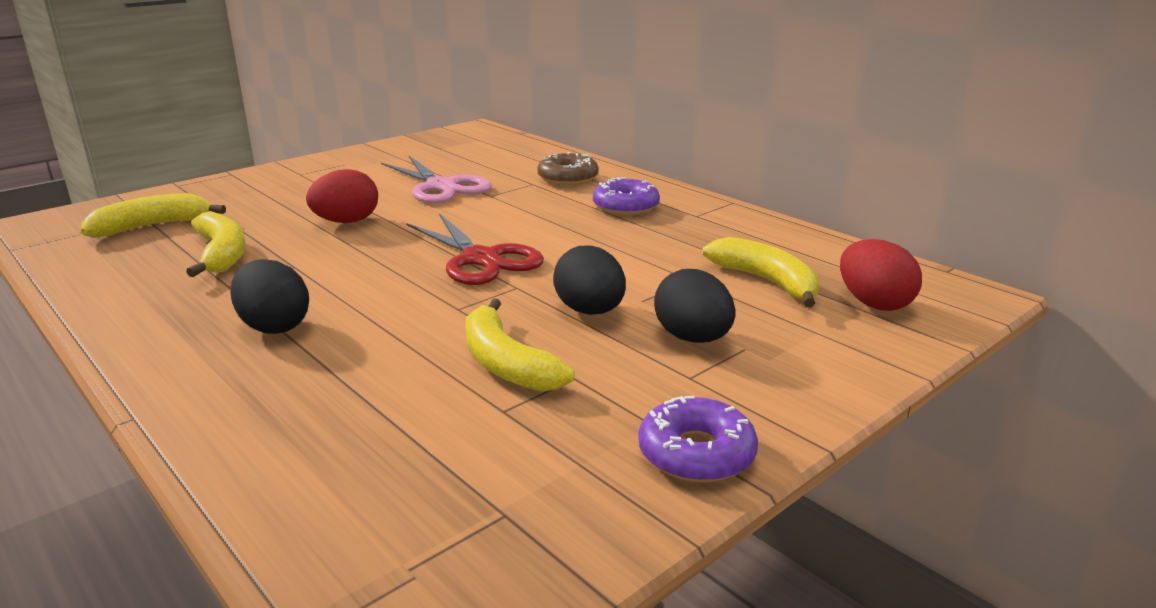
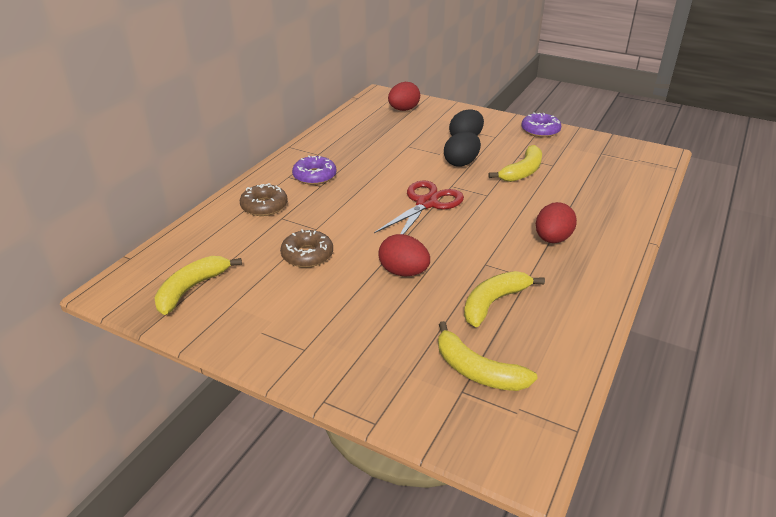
camera: 110 degrees left, 10 degrees up
(274, 326) = (552, 239): black egg -> red egg
(441, 187) = (307, 255): pink scissors -> brown donut
(766, 281) = (398, 130): yellow banana -> yellow banana (192, 289)

